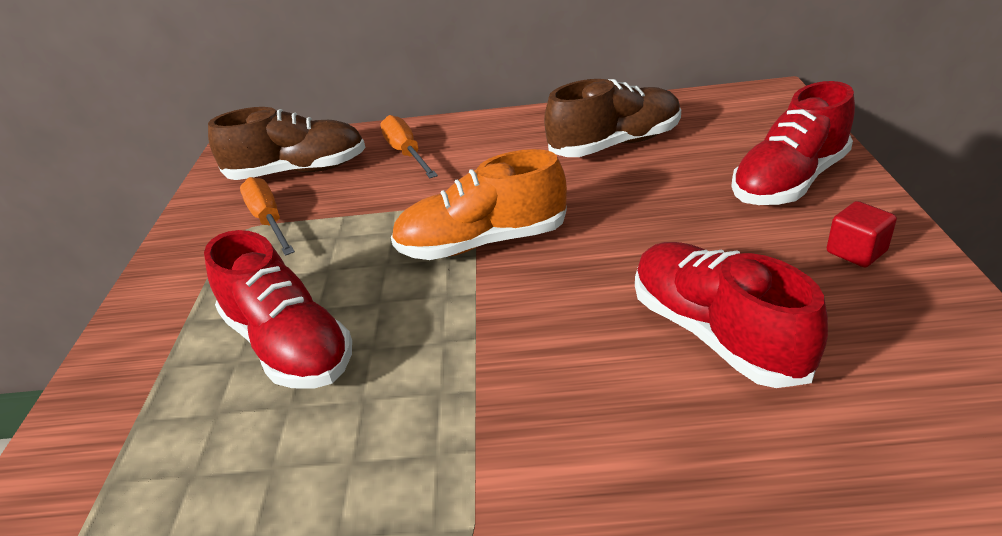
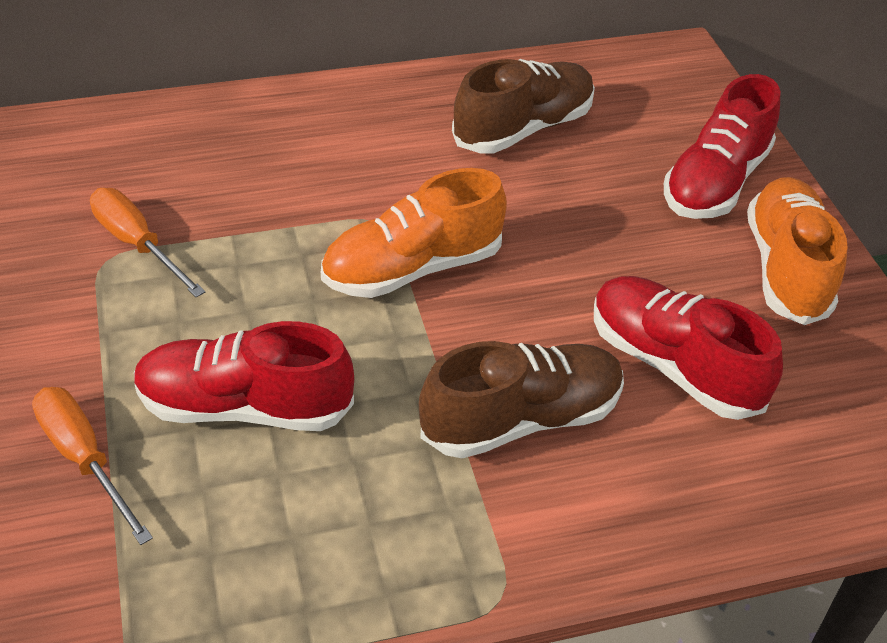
camera: 20 degrees left, 10 degrees up
(289, 345) = (244, 407): red shoe -> red shoe turned 150 degrees clockwise
(298, 171) = (139, 167): brown shoe -> brown shoe (521, 419)
(406, 153) = (273, 139): orange screwdriver -> orange screwdriver (84, 459)
(856, 252) = (786, 268): red cube -> orange shoe

